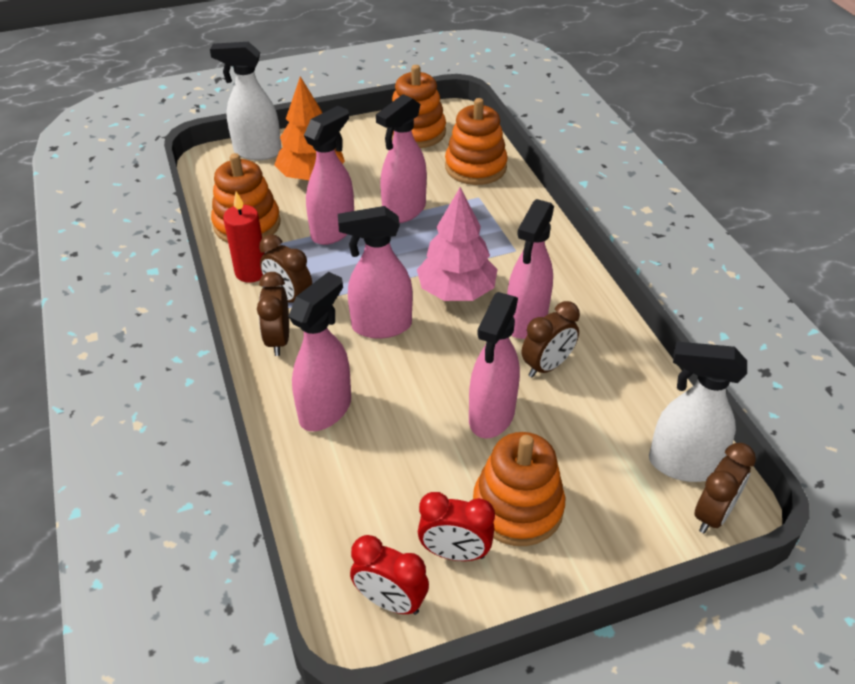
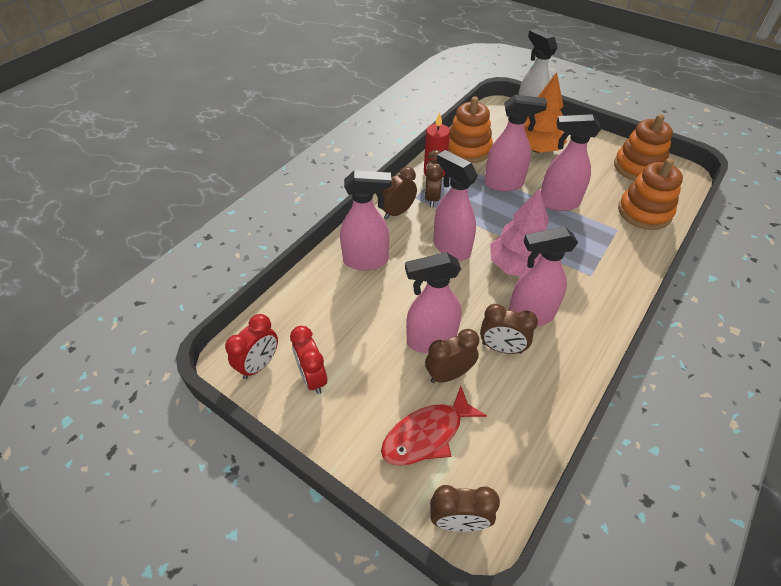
camera: 55 degrees right, 5 degrees up
(390, 601) = (259, 365): red clock -> red clock turned 135 degrees counterclockwise
(517, 507) = (370, 393): orange stacking toy -> none
(546, 426) = (449, 374): none -> brown clock
(603, 485) = (427, 434): none -> red fish
(682, 464) = (488, 477): white spray bottle -> none

